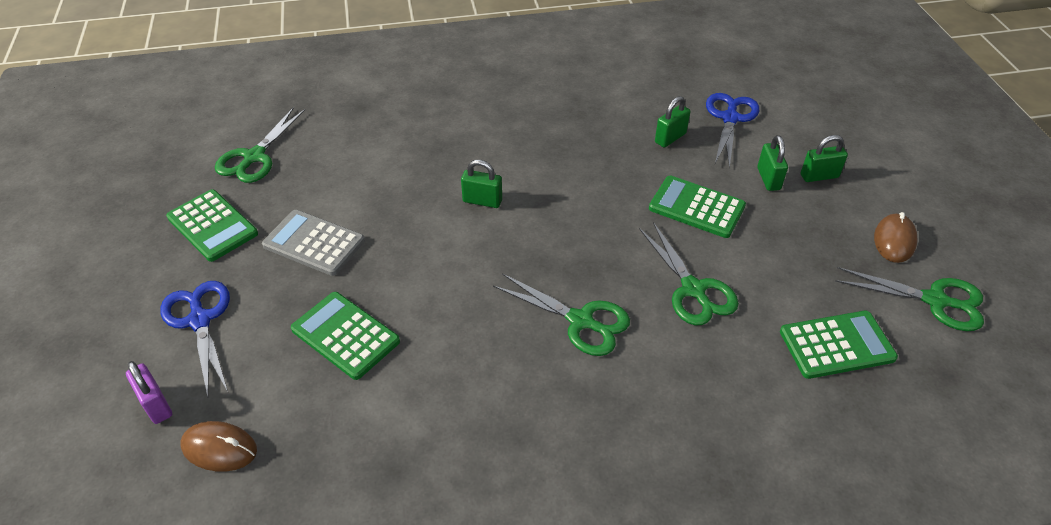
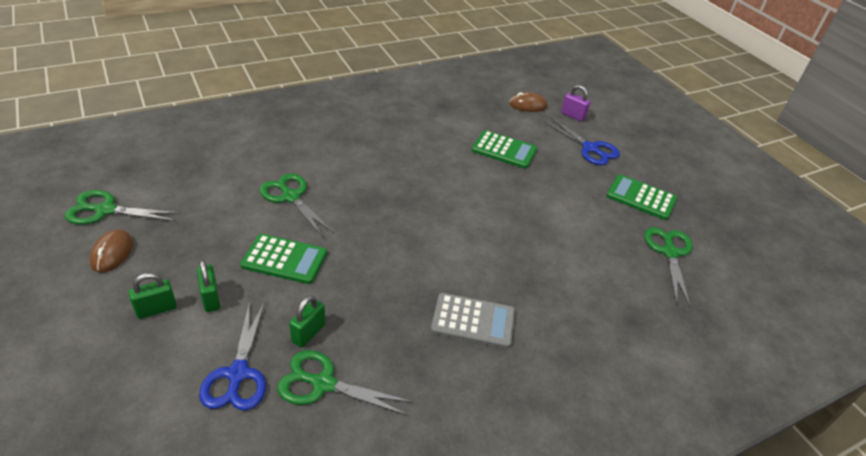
camera: 160 degrees right, 5 degrees down
(314, 243) = (565, 195): grey calculator -> grey calculator (473, 321)
(482, 201) = (465, 240): green padlock -> none
(580, 321) = (366, 171): green scissors -> green scissors (323, 384)
(836, 345) = (195, 176): green calculator -> none

